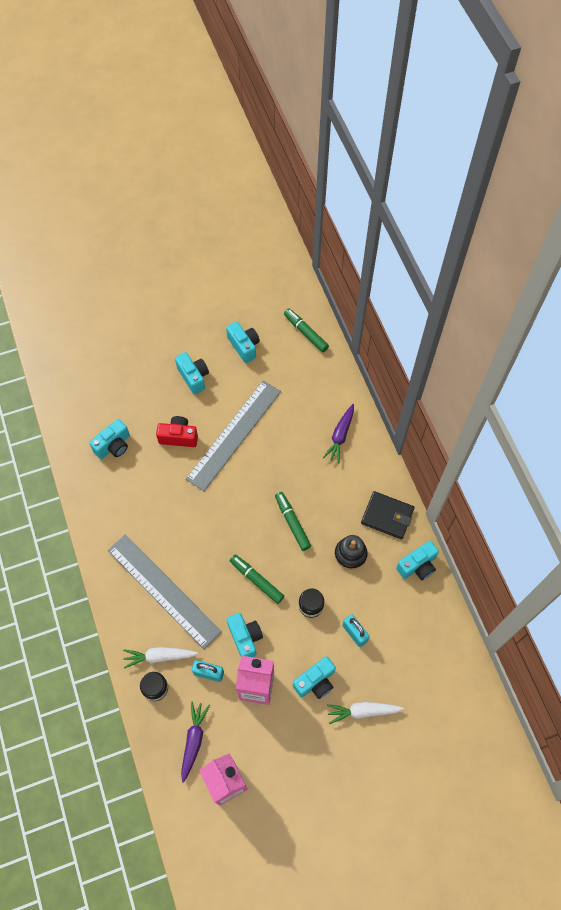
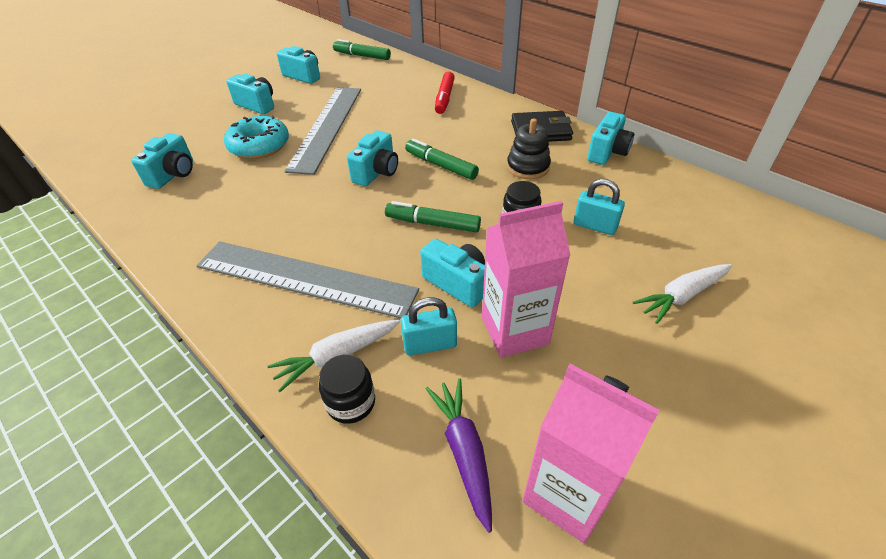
camera: 25 degrees left, 20 degrees down
(178, 437) = (259, 146): red camera -> turquoise donut
(315, 682) = (591, 291): turquoise camera -> turquoise camera (376, 172)
(340, 436) = (444, 98): purple carrot -> red marker

